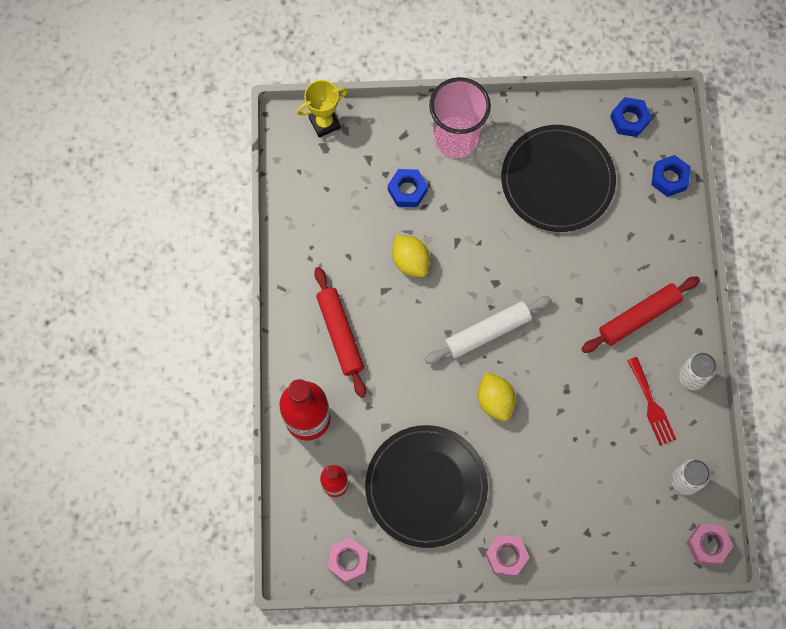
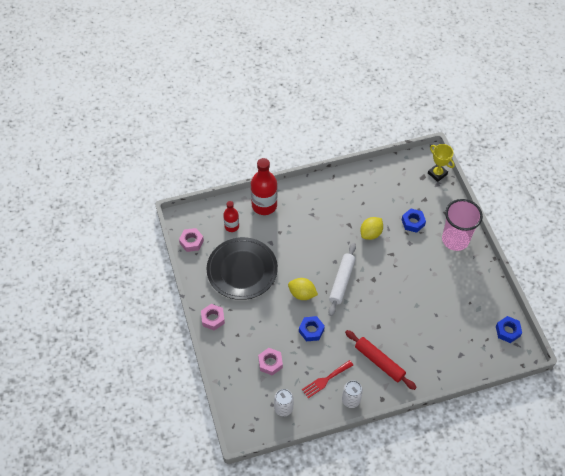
camera: 75 degrees right, 15 degrees down
(340, 334) = (316, 209): red rolling pin -> none
(487, 332) = (341, 281): white rolling pin -> white rolling pin turned 60 degrees clockwise
(495, 400) = (302, 294): yellow lemon -> yellow lemon turned 60 degrees clockwise
(557, 180) = (450, 299): black plate -> none
(669, 178) = (477, 362): blue nut -> blue nut (311, 330)
(708, 545) = (247, 429): pink nut -> pink nut (270, 363)

